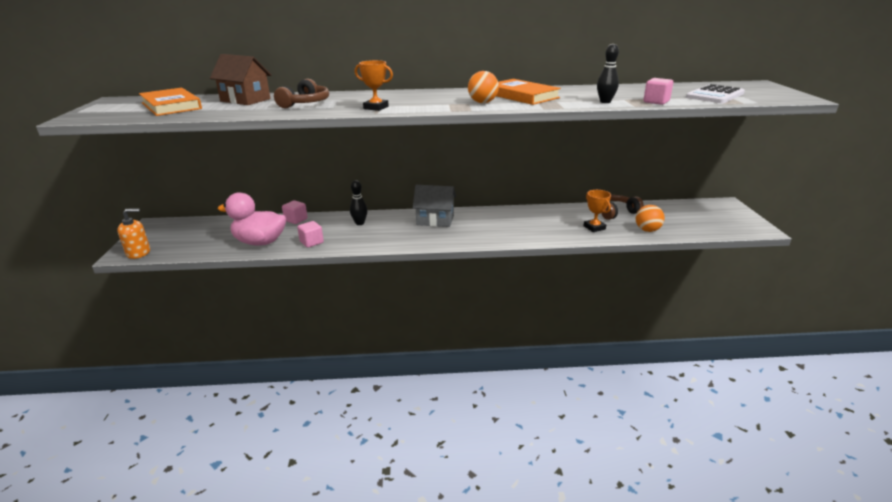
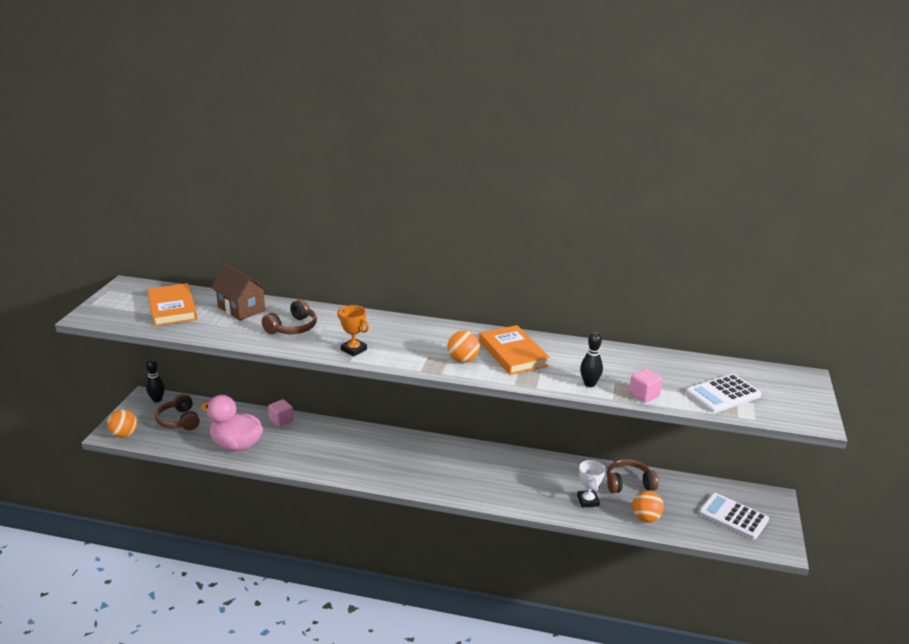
camera: 15 degrees right, 0 degrees up
(138, 253) = (124, 434): orange soap dispenser -> orange ball
(194, 234) = (179, 420): none -> brown headphones
(311, 242) = (284, 456): pink cube -> none
(359, 223) = (342, 439): black bowling pin -> black bowling pin (157, 400)
(435, 220) = (421, 452): grey house -> none
(594, 227) = (588, 501): orange trophy -> white trophy
(709, 218) = (733, 517): none -> white calculator

